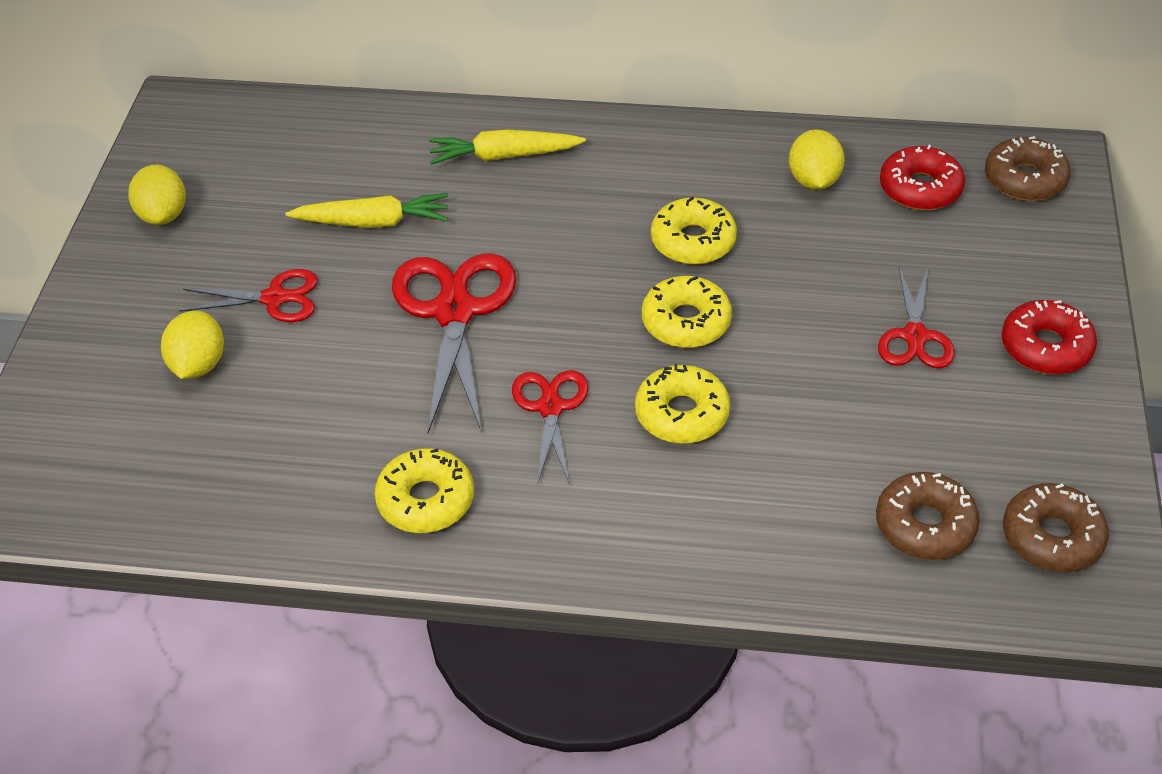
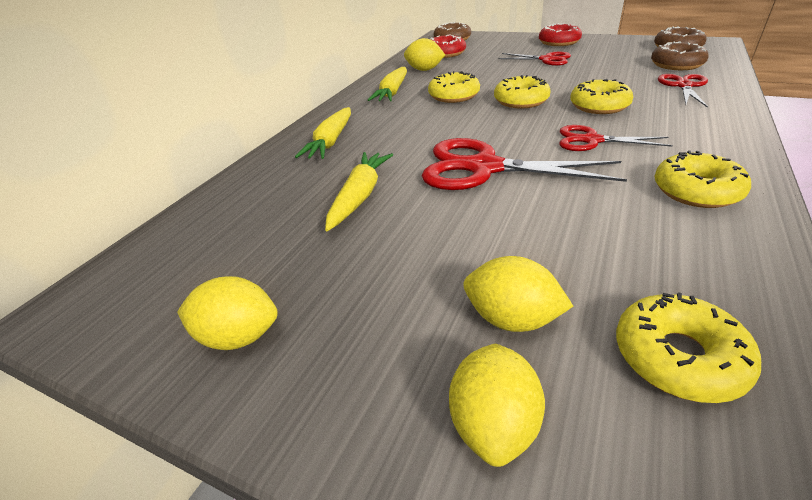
camera: 70 degrees left, 10 degrees down
(101, 367) = (493, 423): none -> yellow lemon
(168, 462) = (678, 357): none -> yellow donut
(275, 298) = (428, 256): red scissors -> red scissors (684, 86)
(694, 168) = (392, 92): none -> yellow carrot

